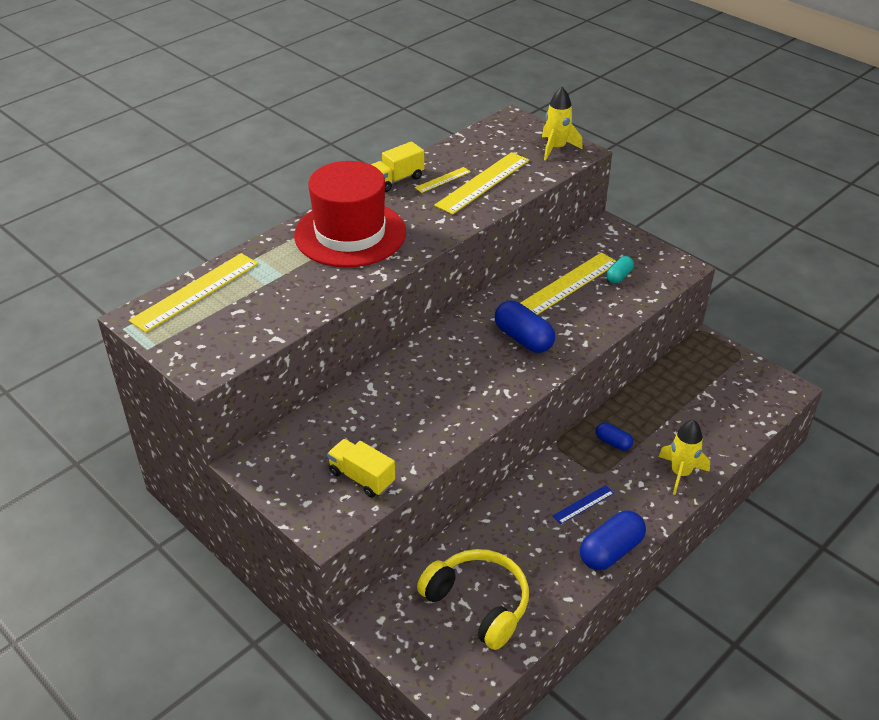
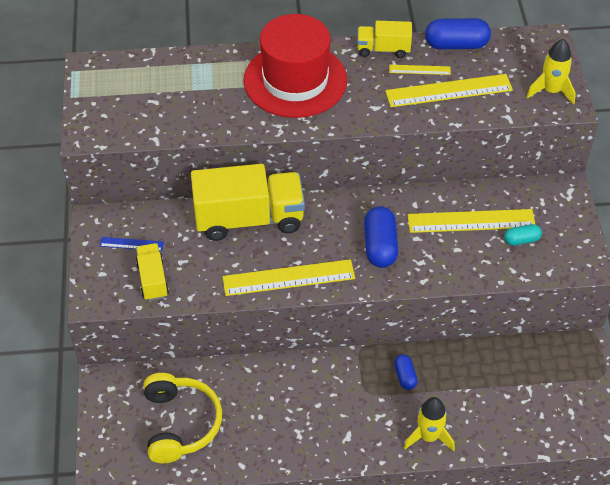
camera: 40 degrees right, 10 degrees up
(196, 292) = (142, 68): yellow ruler -> yellow ruler (288, 278)
(392, 380) = (249, 219): none -> yellow truck
(583, 504) = (328, 407): blue ruler -> blue ruler (131, 244)
(610, 551) = (308, 455): blue capsule -> blue capsule (456, 45)

